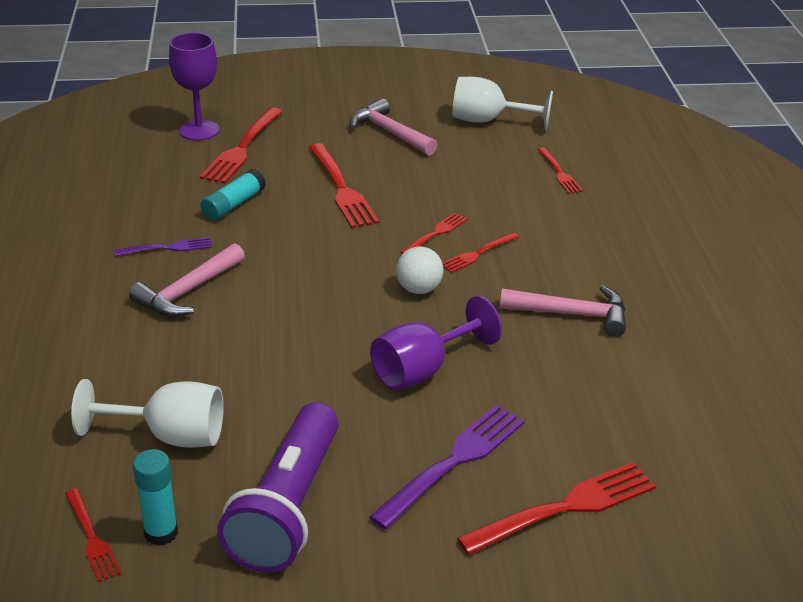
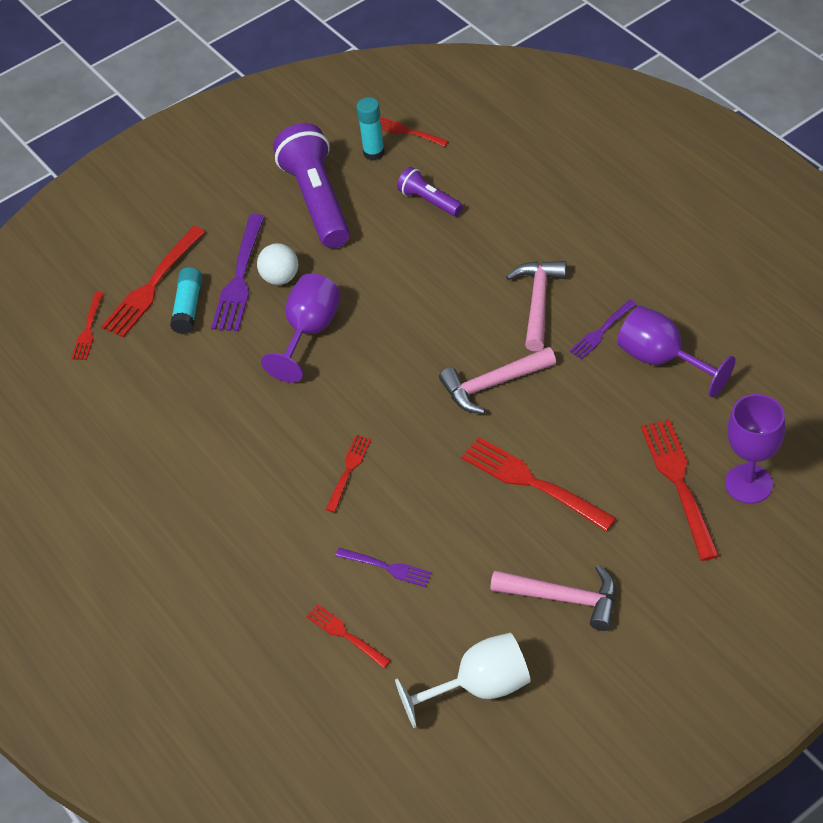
camera: 155 degrees right, 15 degrees up
(151, 210) = (662, 360): none -> purple goblet
(169, 436) = (429, 201): white goblet -> purple flashlight
(233, 205) = (604, 406): turquoise glue stick -> turquoise glue stick (188, 307)
(418, 289) = (368, 403): white ball -> white ball (280, 278)
(436, 233) = (402, 474): red fork -> red fork (88, 329)
(498, 191) = (387, 567): none -> purple fork
(572, 314) = (230, 446): pink hammer -> pink hammer (492, 384)

